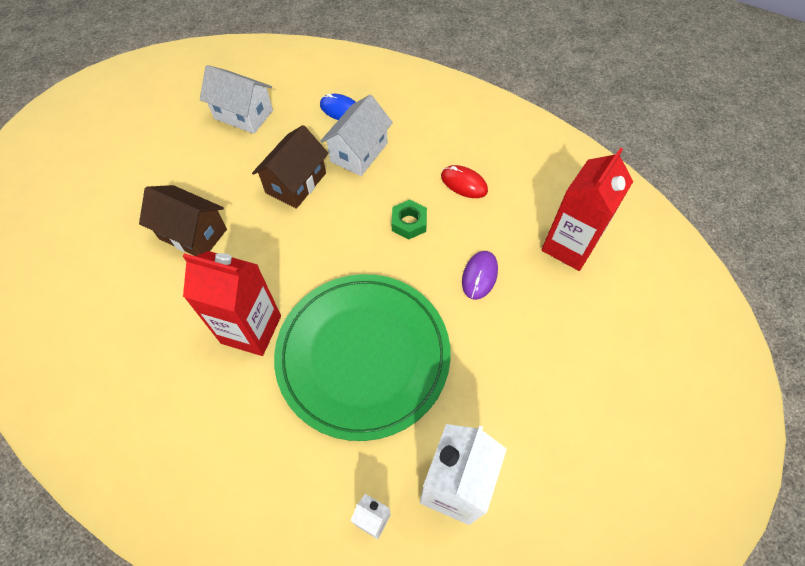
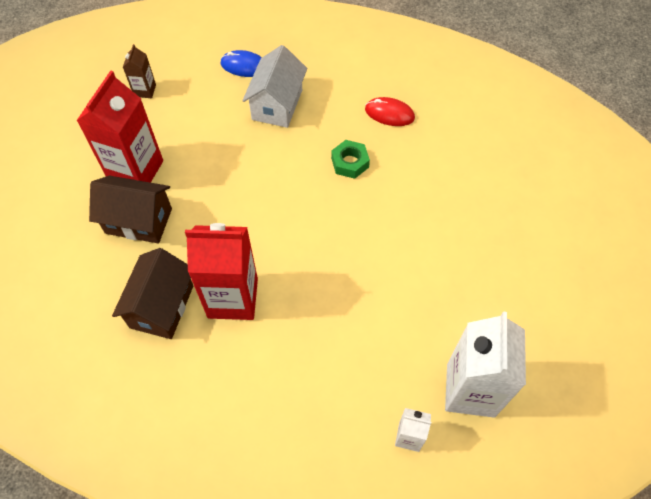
camera: 15 degrees left, 0 degrees up
(243, 115) = (145, 90): white house -> brown carton
(296, 183) = (225, 148): brown house -> brown house (162, 306)
(363, 355) = (349, 295): green plate -> none
(479, 276) = (432, 197): purple mouse -> none
(569, 246) = (505, 151): red carton -> red carton (136, 170)

